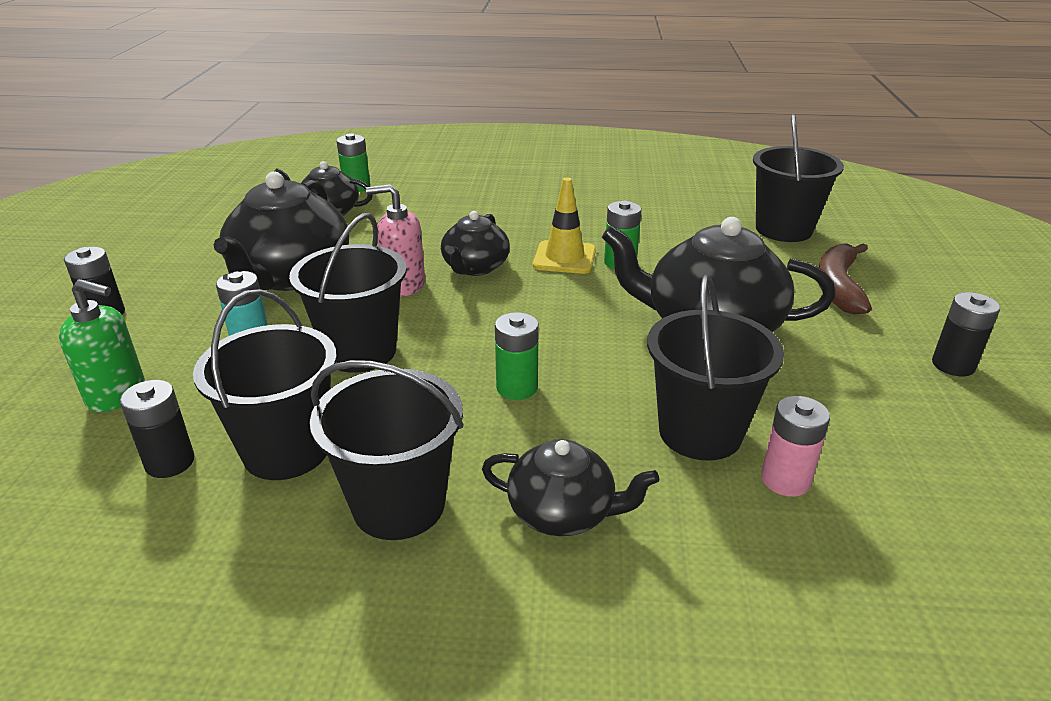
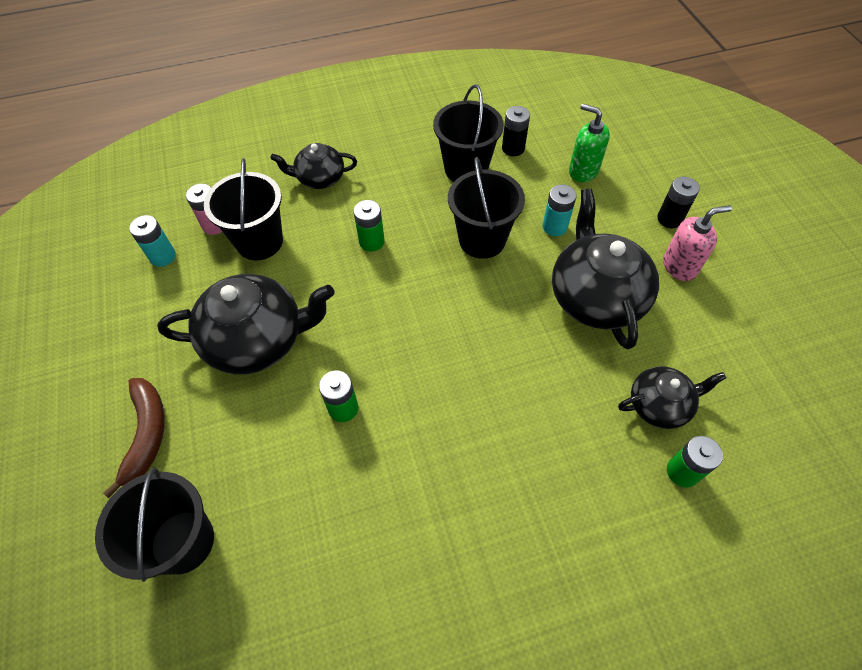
camera: 160 degrees right, 25 degrees up
(117, 394) = (583, 171): green soap dispenser -> green soap dispenser turned 45 degrees clockwise
(399, 505) = (394, 160): black bucket -> none
(403, 285) = (503, 314): pink soap dispenser -> pink soap dispenser (679, 266)
(475, 267) = (463, 357): black teapot -> none
(564, 258) = (394, 399): yellow traffic cone -> none
(875, 453) = (163, 256): none -> turquoise battery
(953, 365) = (86, 351): black battery -> none

